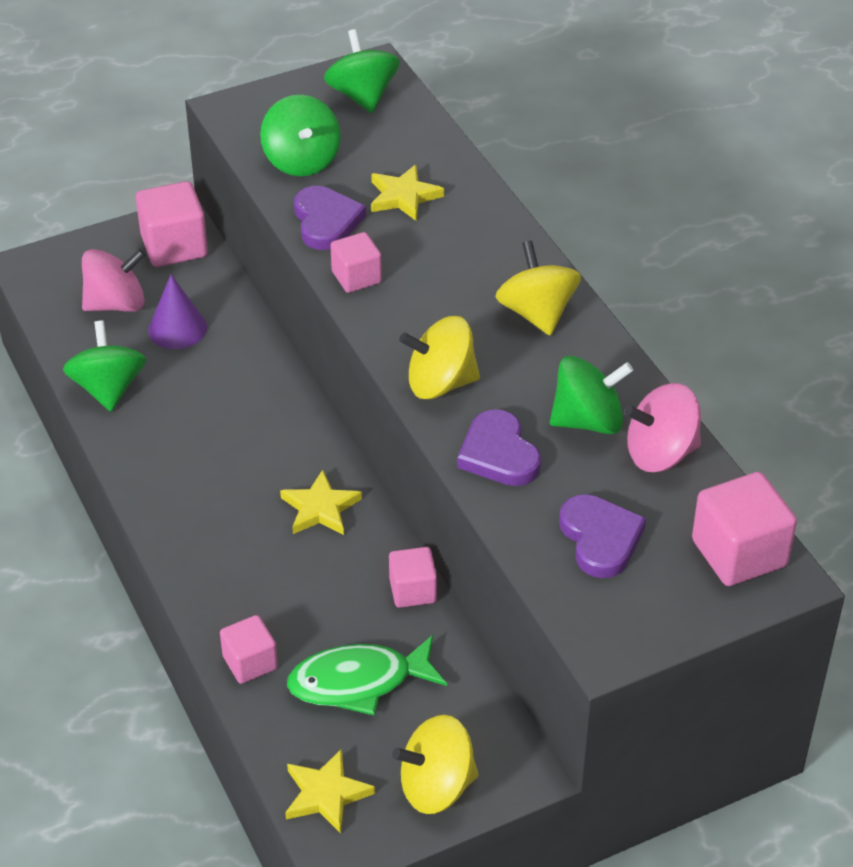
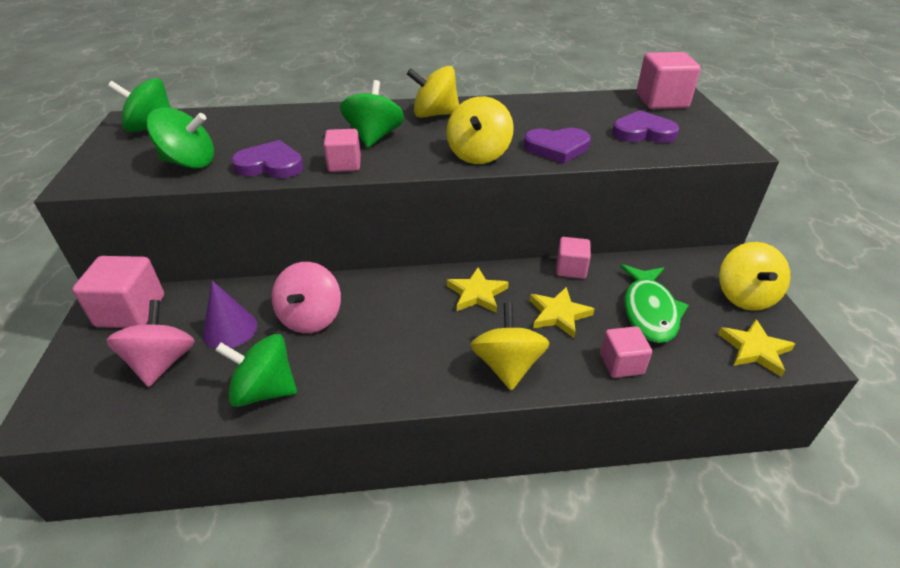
camera: 70 degrees left, 5 degrees down
(209, 562) = (507, 366): none -> yellow spinning top
(403, 196) = (278, 133): yellow star -> yellow star (559, 314)
(588, 421) = (540, 118): green spinning top -> green spinning top (374, 137)
(660, 453) = (576, 105): pink spinning top -> pink spinning top (311, 317)

